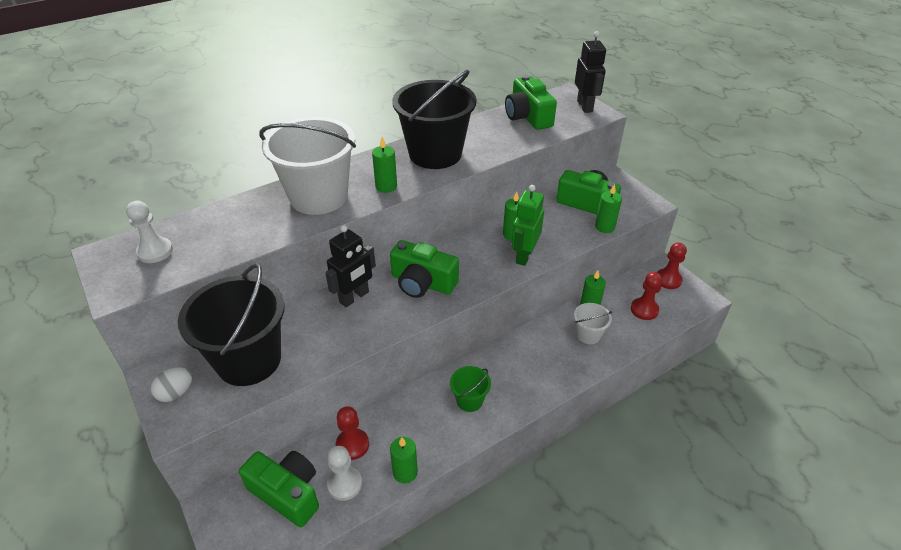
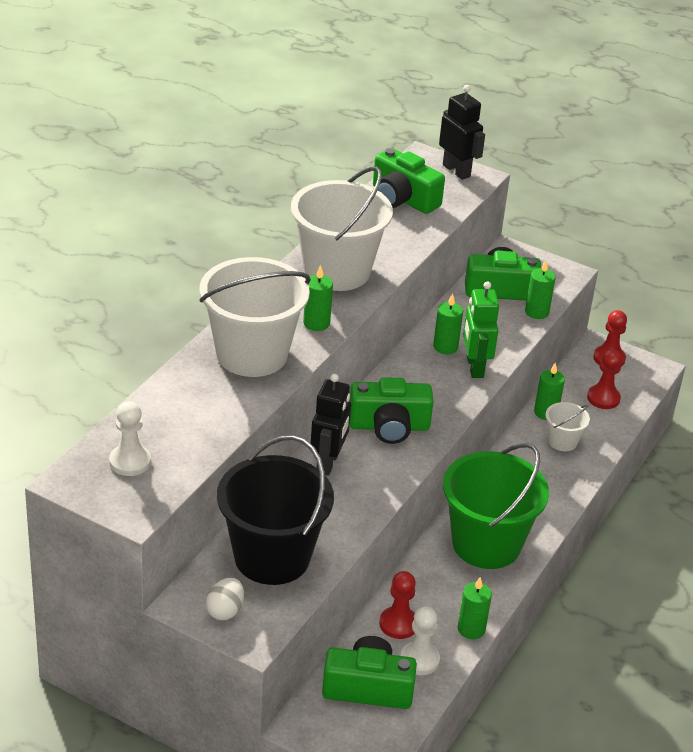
camera: 30 degrees left, 5 degrees down
(435, 154) = (337, 271): black bucket -> white bucket
(469, 400) = (486, 544): green bucket -> green bucket, size x2.18

